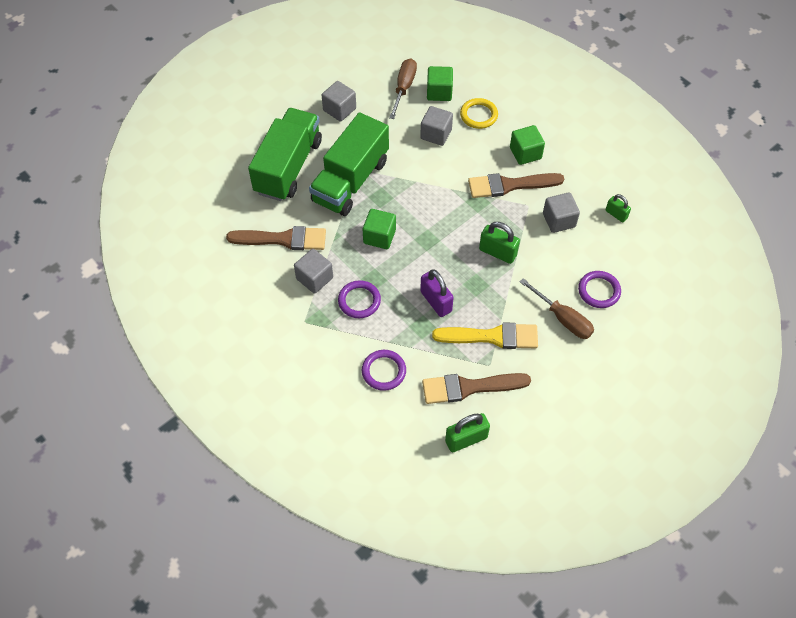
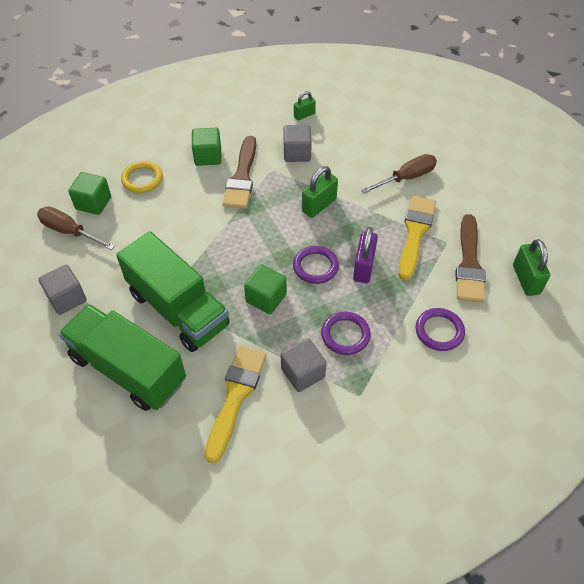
camera: 75 degrees left, 5 degrees down
(283, 239) = (236, 396): brown brush -> yellow brush
(436, 134) = (149, 219): grey cube -> none
(436, 301) = (363, 267): purple padlock -> purple padlock turned 60 degrees counterclockwise
(599, 291) = (383, 147): purple ring -> purple ring (315, 266)

